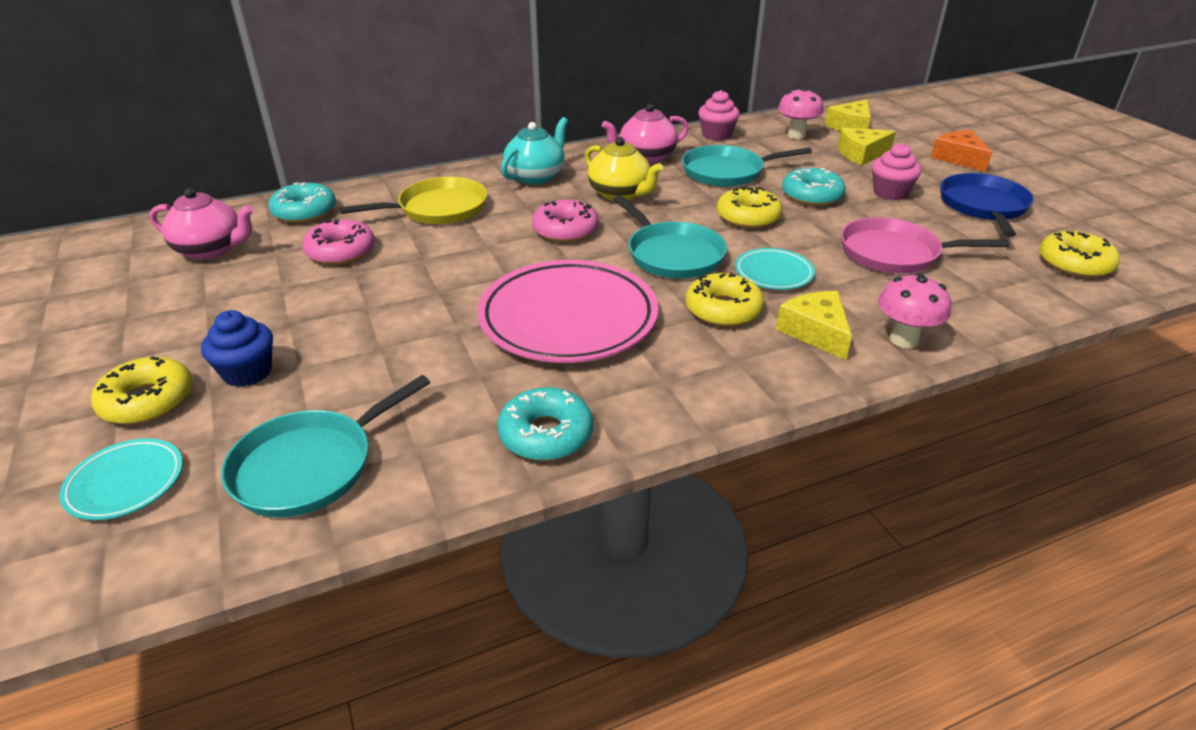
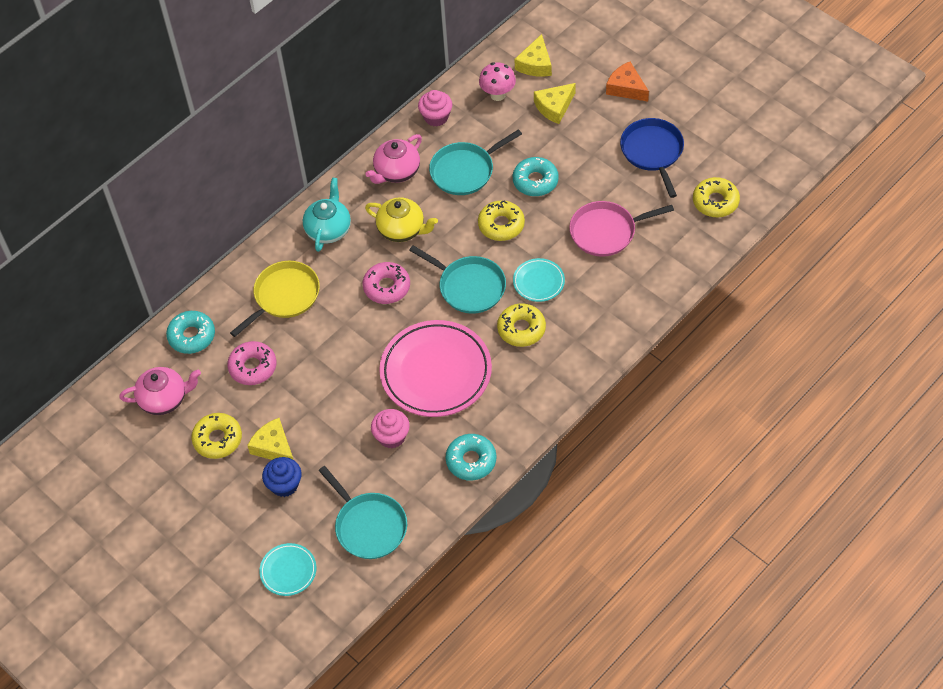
camera: 20 degrees left, 20 degrees up
(148, 401) = (249, 524): yellow donut -> yellow donut (218, 439)
(309, 466) = (369, 526): turquoise pan -> turquoise pan turned 60 degrees counterclockwise
(815, 332) = (580, 328): yellow cheese -> yellow cheese (274, 447)
(890, 193) = (588, 157): pink cupcake -> pink cupcake (391, 436)
(904, 340) = (629, 316): pink mushroom -> none

